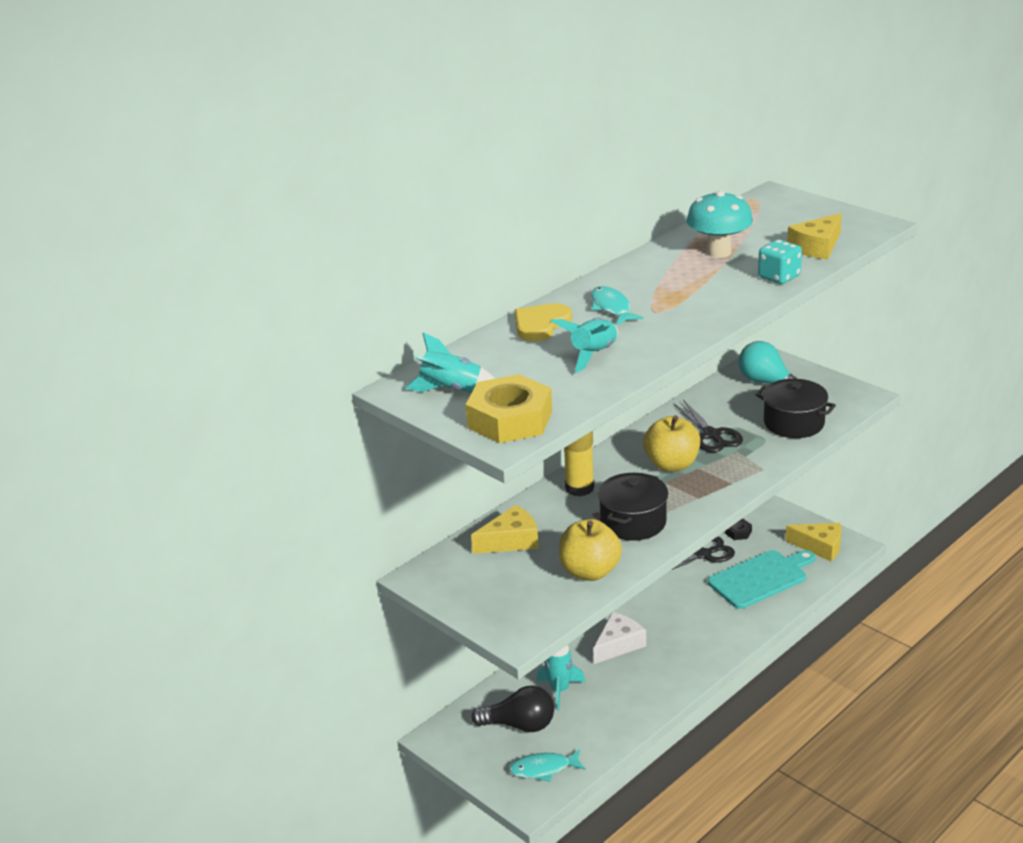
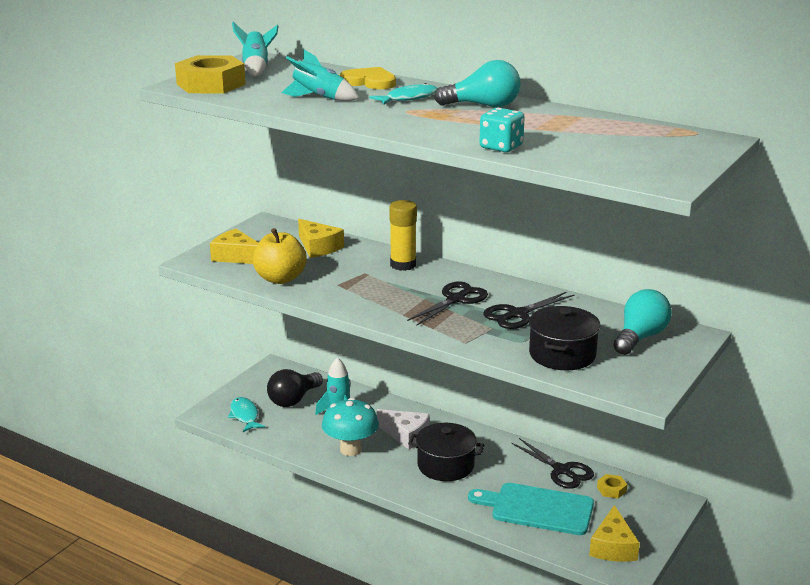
camera: 75 degrees right, 5 degrees down
(520, 725) = (293, 399): black light bulb -> black light bulb turned 45 degrees clockwise
(633, 522) = (356, 290): black pot -> black pot (445, 465)
(651, 274) = (483, 106): none -> turquoise light bulb
(672, 464) = (455, 299): yellow apple -> black scissors
(718, 252) = (547, 125): turquoise mushroom -> turquoise mushroom (350, 449)
(738, 532) = (611, 489): black nut -> yellow nut
(761, 578) = (537, 509): turquoise cutting board -> turquoise cutting board turned 150 degrees clockwise
(817, 247) = (585, 159): yellow cheese -> yellow cheese (236, 256)

